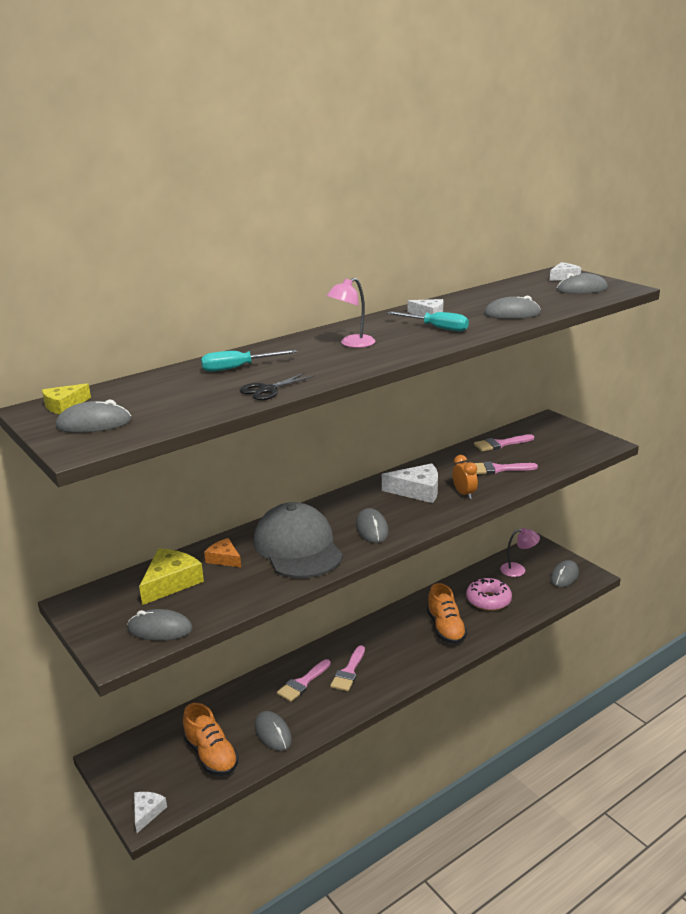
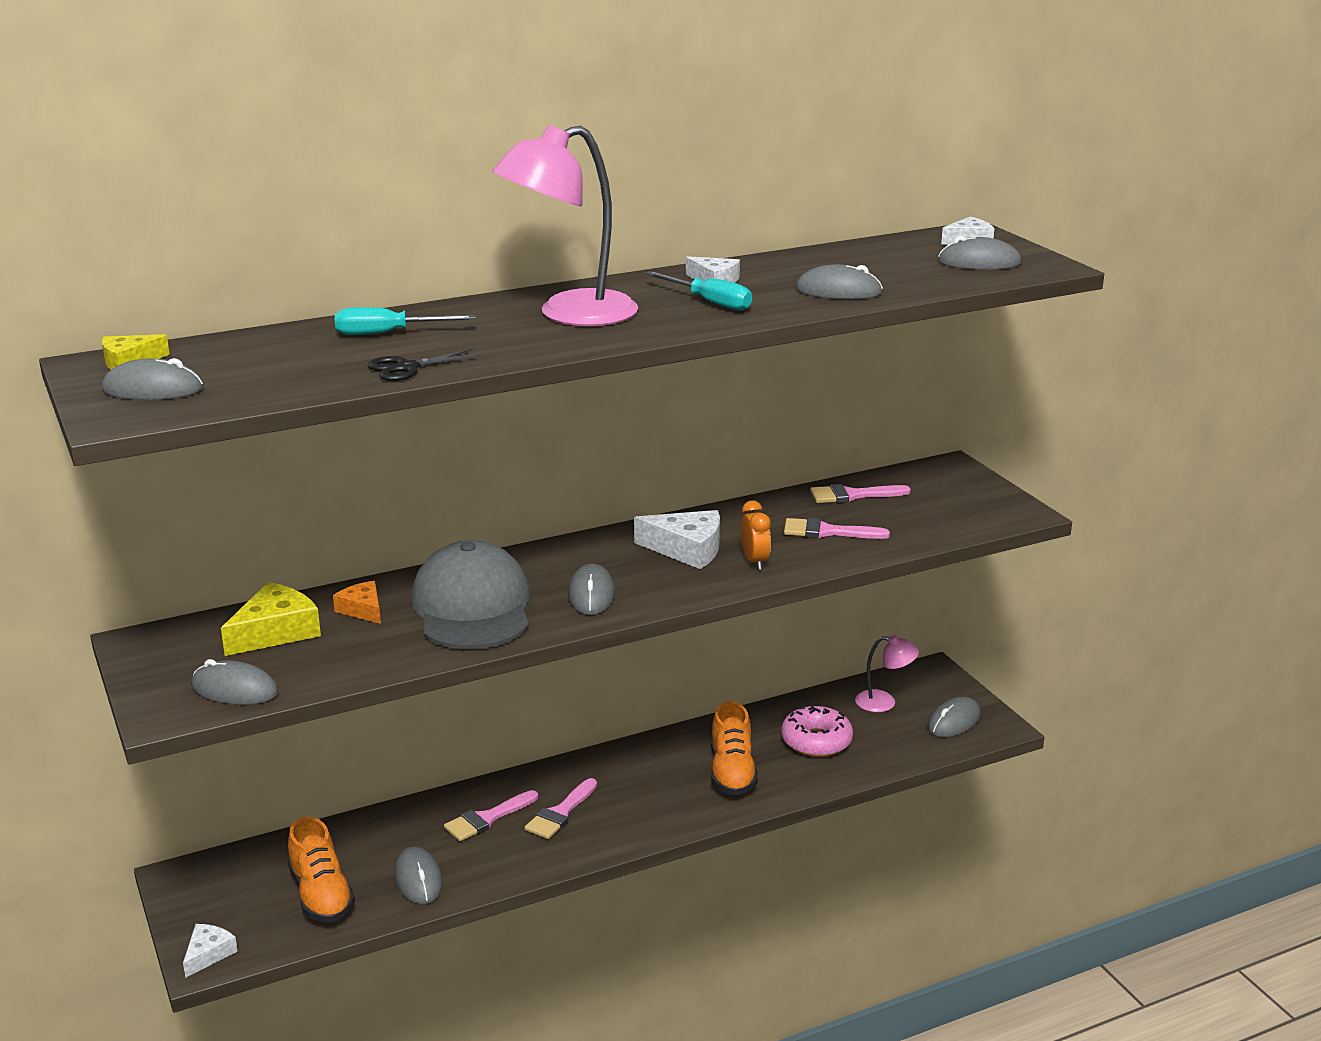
camera: 10 degrees right, 0 degrees up
(352, 344) = (570, 314): pink lamp -> pink lamp, size x1.90

